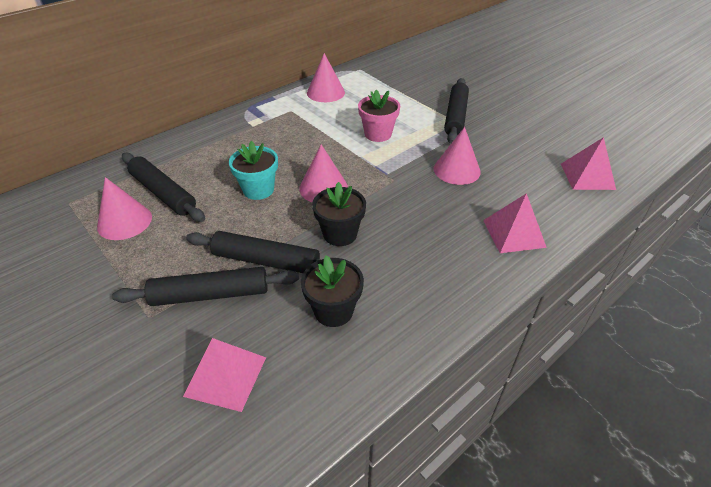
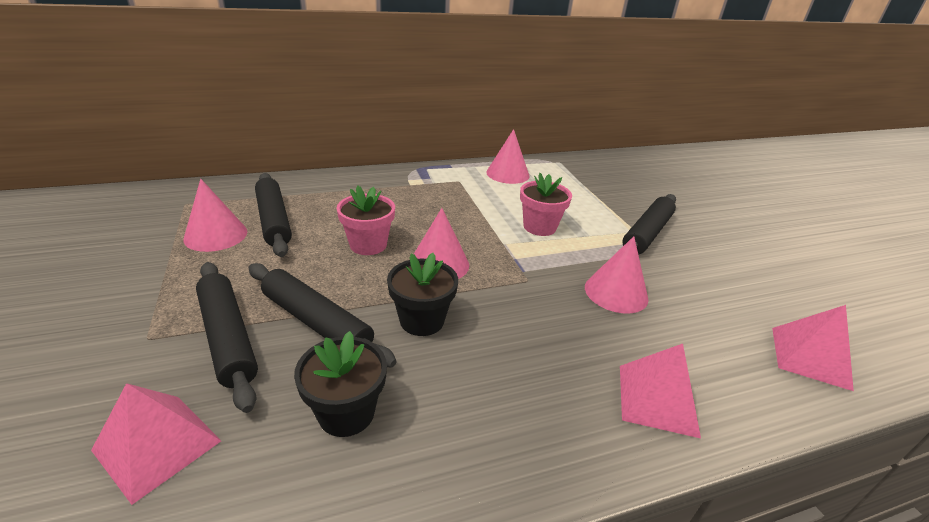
camera: 20 degrees right, 10 degrees down
(210, 294) = (228, 338): black rolling pin -> black rolling pin turned 45 degrees clockwise
(258, 190) = (368, 245): turquoise flower pot -> pink flower pot

